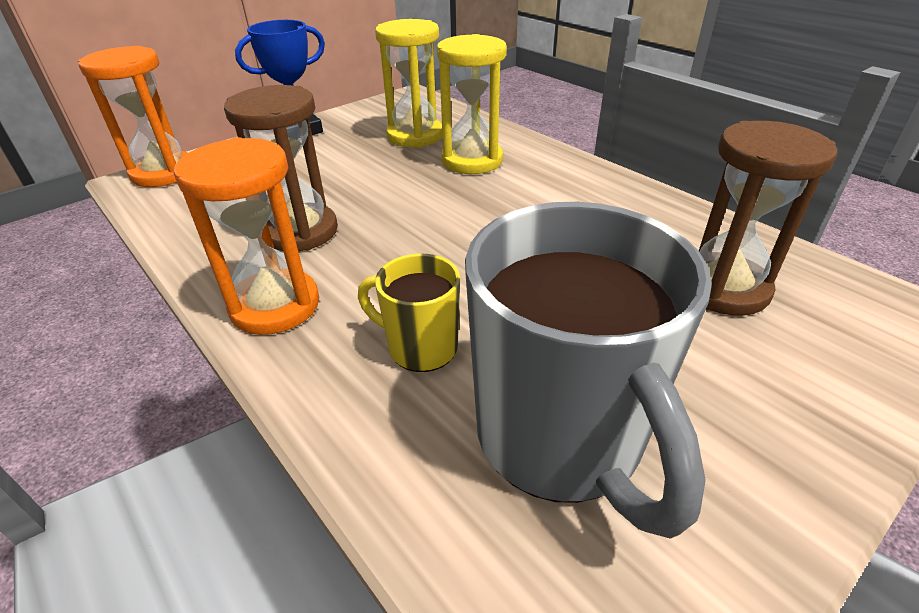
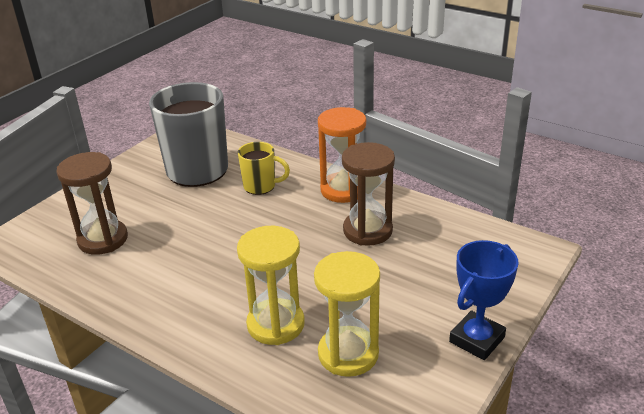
camera: 165 degrees right, 5 degrees down
(164, 173) = (529, 260): orange hourglass -> none

